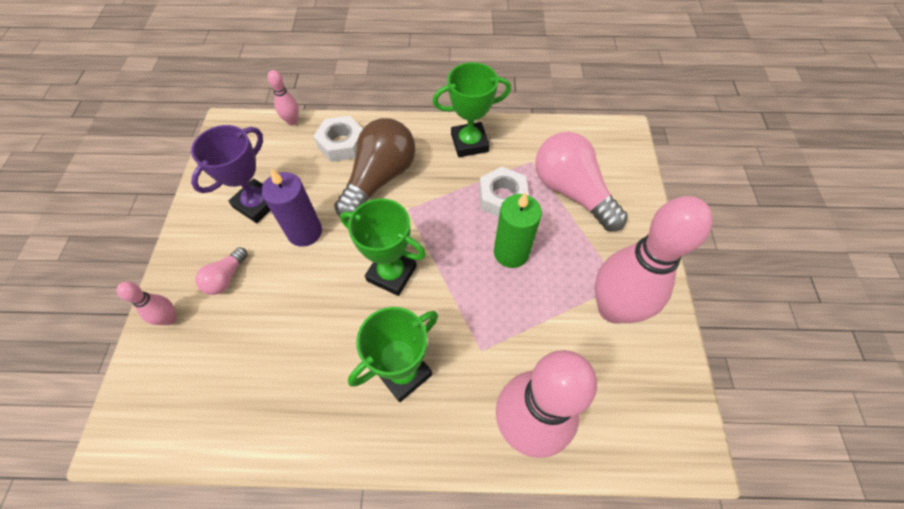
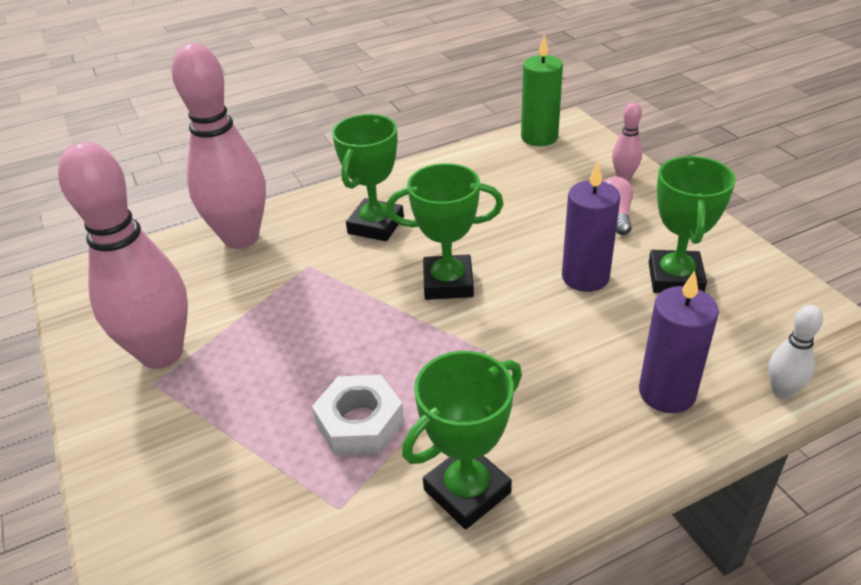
camera: 155 degrees right, 20 degrees down
(257, 204) = (675, 278): purple trophy -> green trophy
(292, 121) = (782, 391): pink bowling pin -> white bowling pin
(342, 144) = (667, 393): white nut -> purple candle
(380, 179) = (558, 370): brown light bulb -> none
(511, 253) = (314, 359): green candle -> green candle (539, 137)
(571, 192) = (249, 481): pink light bulb -> none

